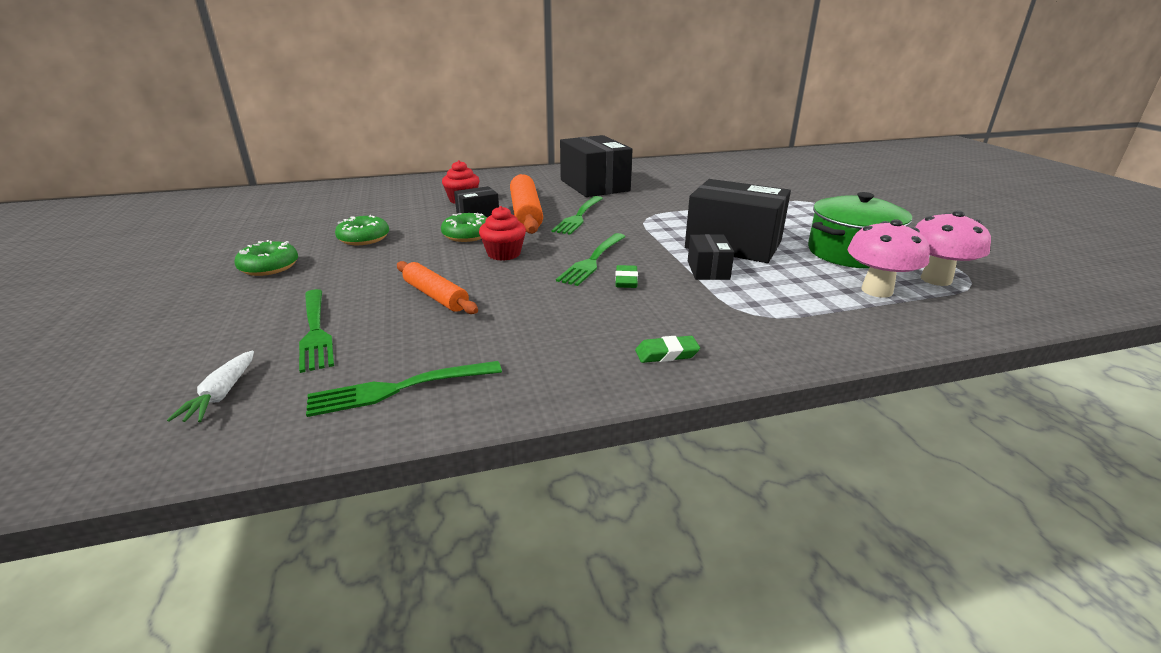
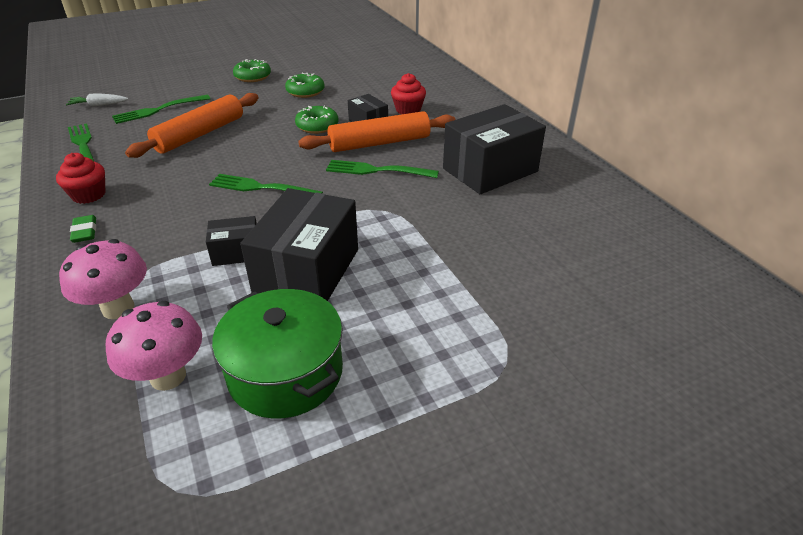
camera: 80 degrees right, 10 degrees up
(436, 296) = (200, 134): orange rolling pin -> orange rolling pin, size x1.56
(504, 254) = (276, 147): red cupcake -> red cupcake (89, 195)
(626, 280) = (217, 207): green eraser -> none
(936, 279) = (191, 448): pink mushroom -> pink mushroom (118, 308)

